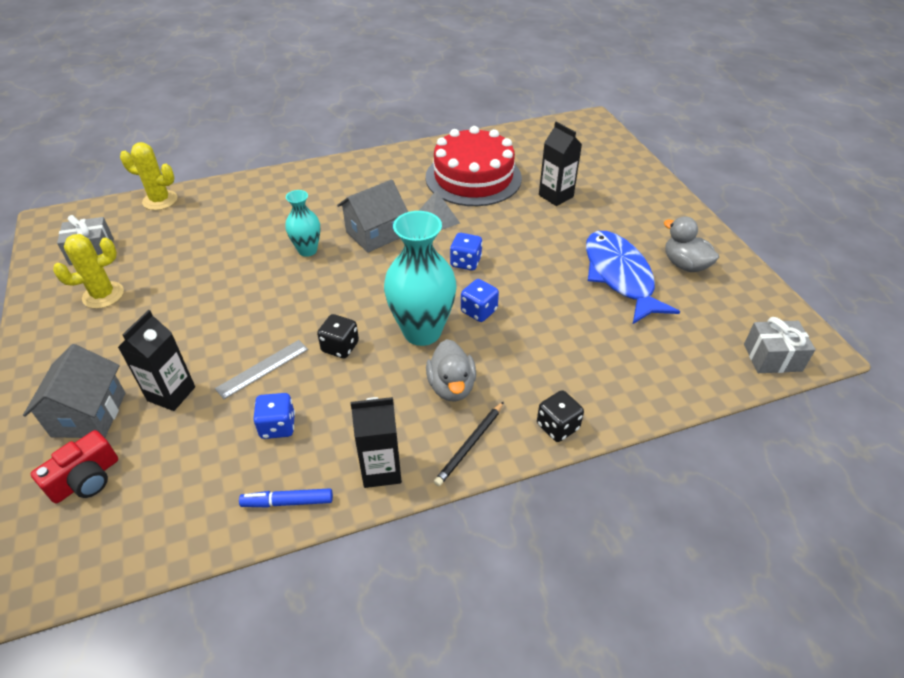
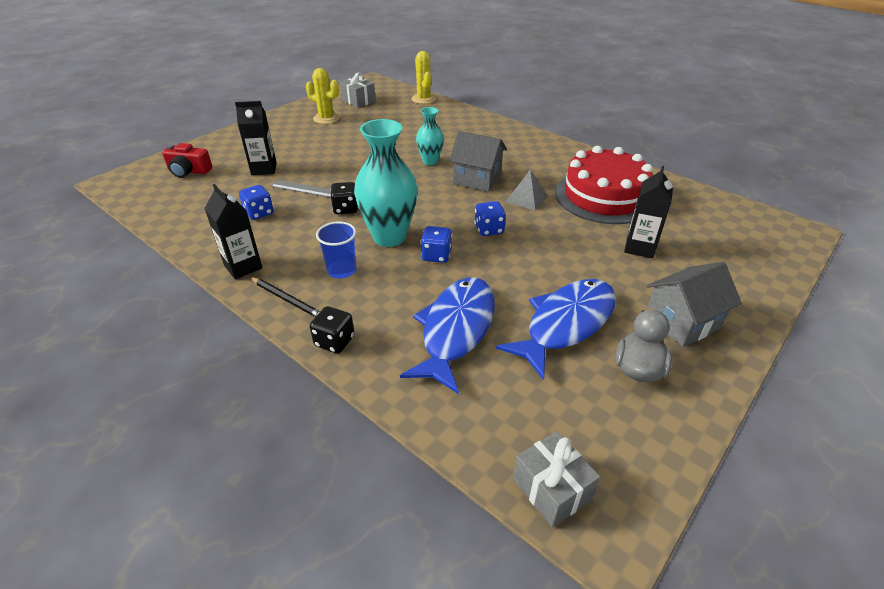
camera: 60 degrees right, 5 degrees down
(89, 414) = (234, 153): grey house -> grey house (681, 322)
(288, 502) = (199, 240): blue marker -> none
(451, 386) = (342, 270): grey duck -> blue cup
(470, 445) = (287, 299): black pencil -> black pencil turned 150 degrees counterclockwise
(590, 340) = (455, 330): none -> blue fish

